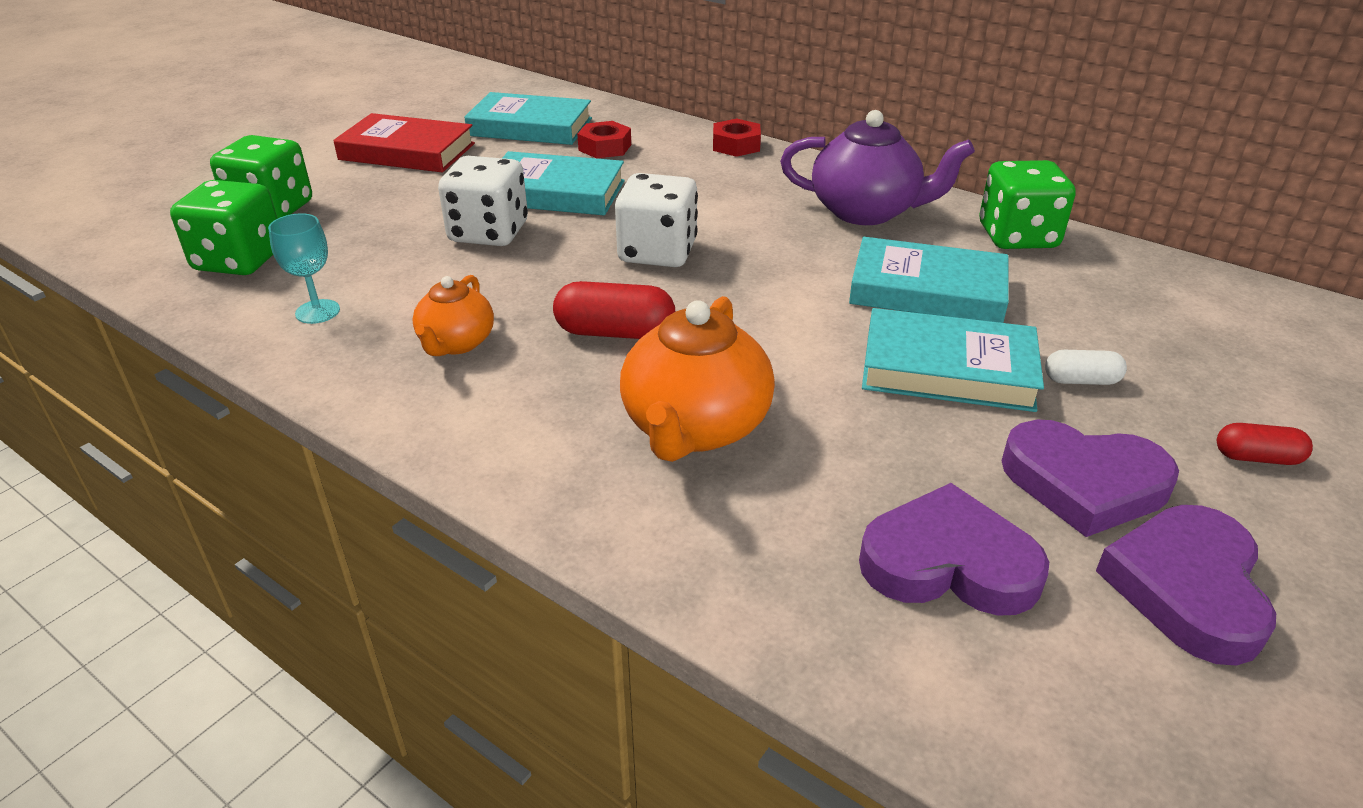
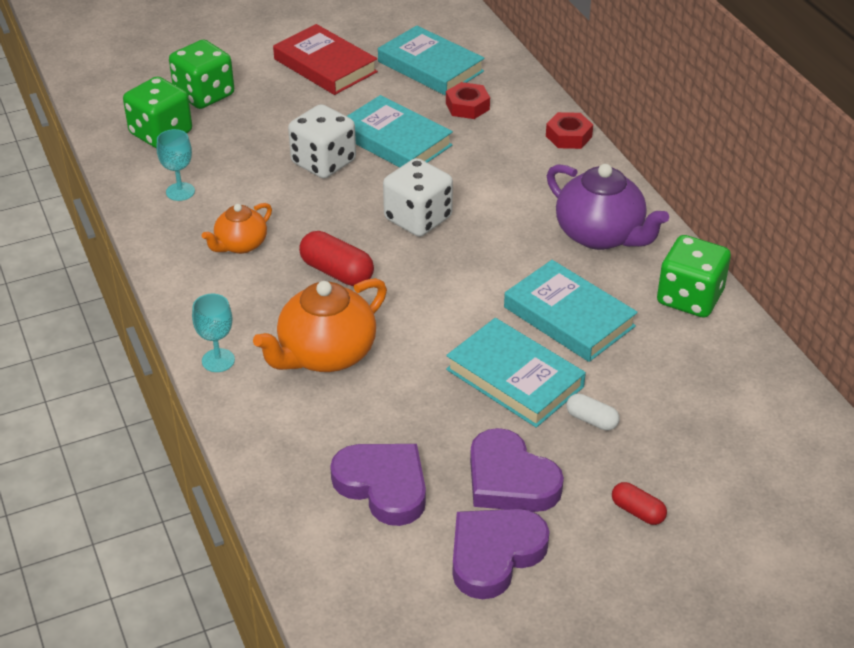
camera: 30 degrees right, 5 degrees up
(549, 492) = (218, 360): none -> turquoise goblet

